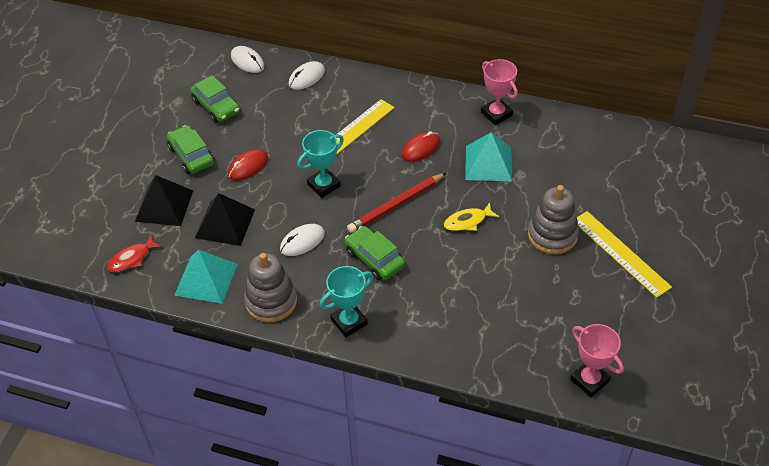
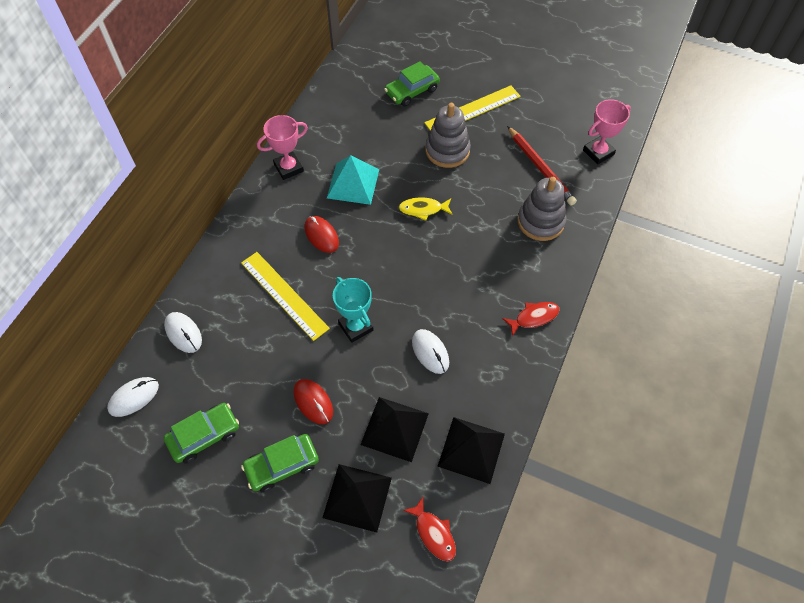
camera: 85 degrees left, 10 degrees up
(206, 279) = (471, 450): turquoise pyramid -> black pyramid
(271, 301) = (505, 385): grey stacking toy -> grey stacking toy (540, 222)
(349, 322) = (534, 317): turquoise trophy -> red fish
(374, 259) = (459, 289): green car -> green car (412, 91)
(396, 205) = (393, 264): red pencil -> red pencil (540, 168)
(467, 221) = (423, 209): yellow fish -> yellow fish turned 105 degrees clockwise

